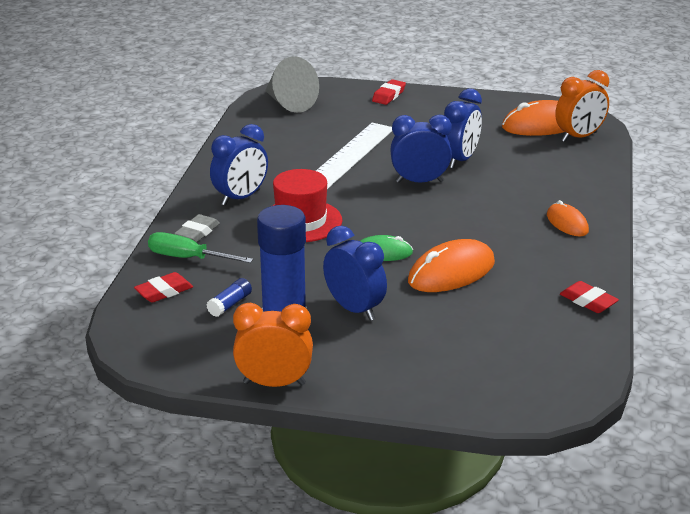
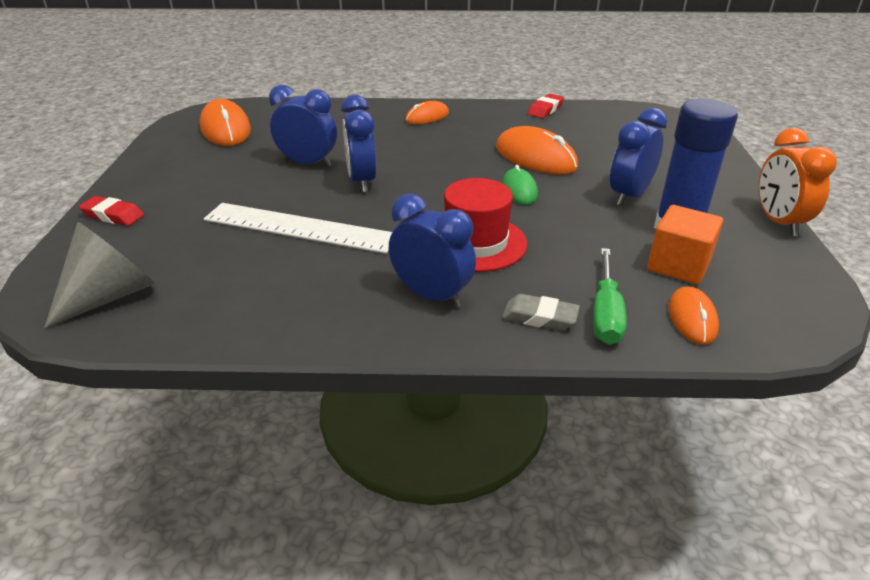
camera: 100 degrees left, 5 degrees up
(164, 292) = (692, 318): red eraser -> orange mouse
(230, 304) = (678, 265): blue glue stick -> orange cube
(579, 137) = (255, 114): orange clock -> none

